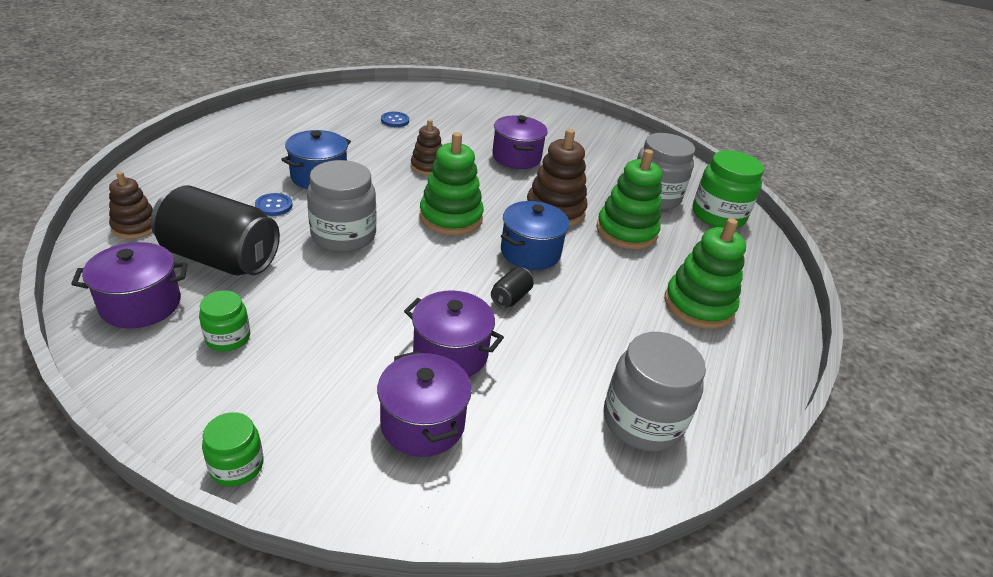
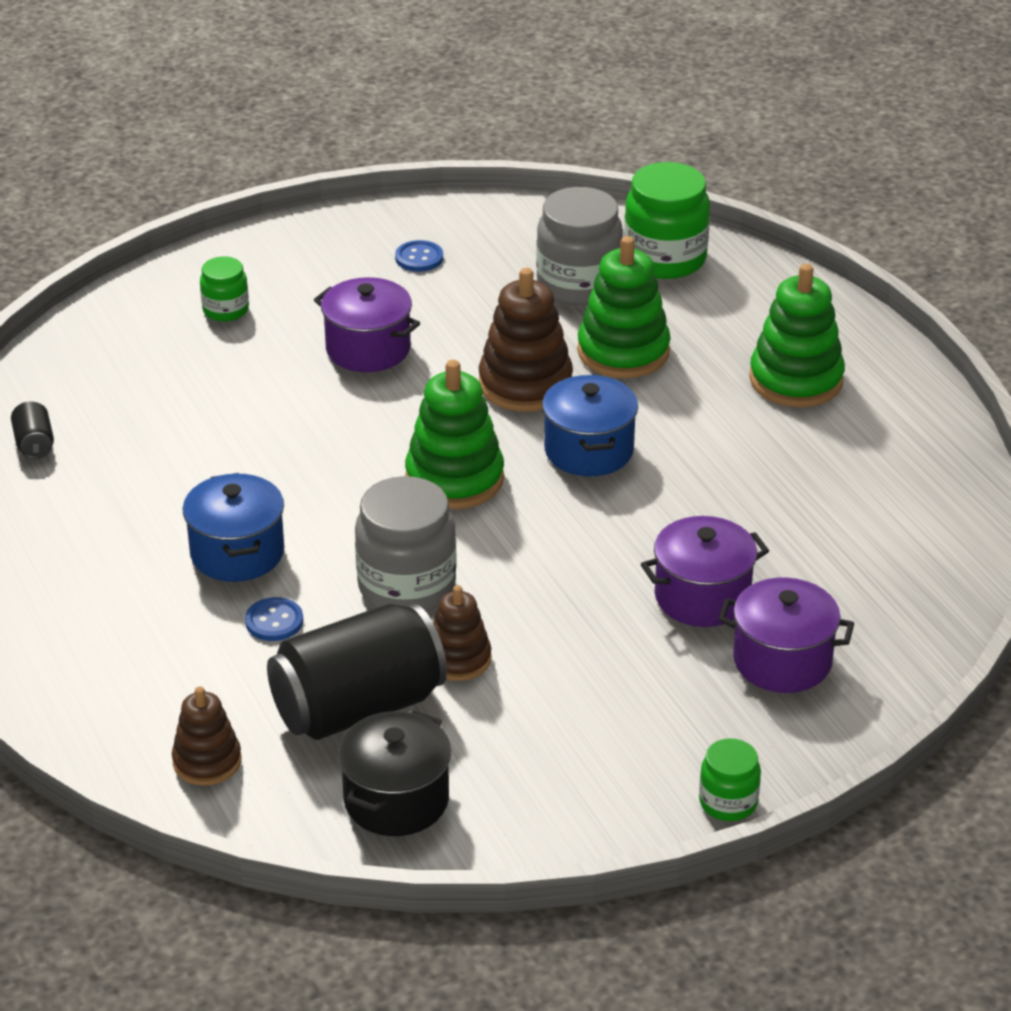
camera: 45 degrees left, 0 degrees up
(141, 304) = (396, 800): purple pot -> black pot
(228, 338) = (525, 749): green jar -> green jar (225, 310)
(395, 120) = (142, 413): blue button -> blue button (419, 258)
(427, 167) = (310, 441): brown stacking toy -> brown stacking toy (458, 659)
(511, 297) = (654, 509): black can -> black can (34, 444)
(642, 421) = (907, 518): grey jar -> none

